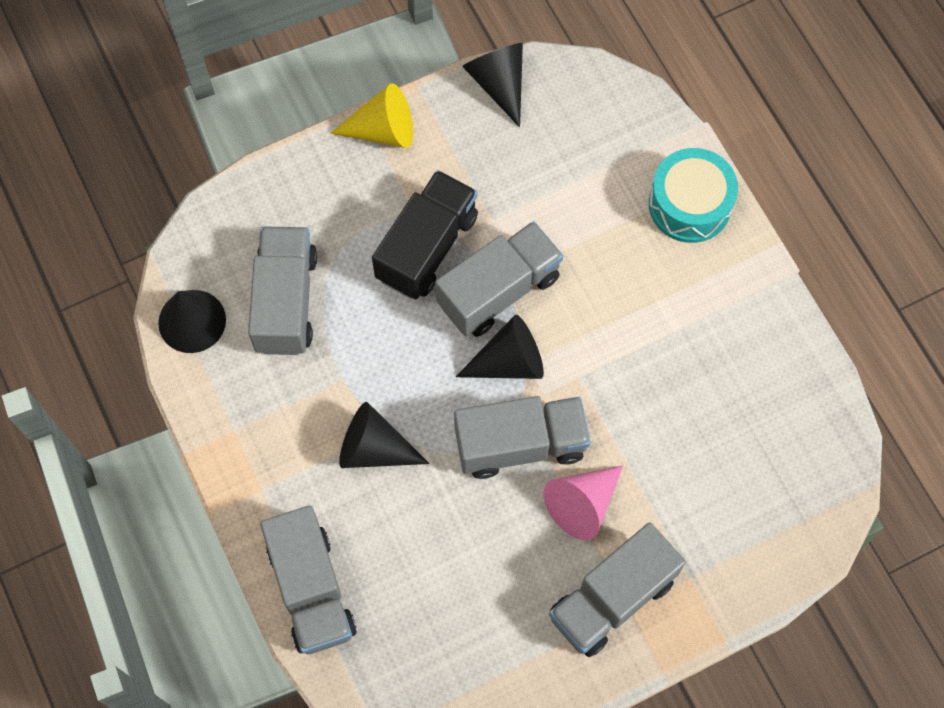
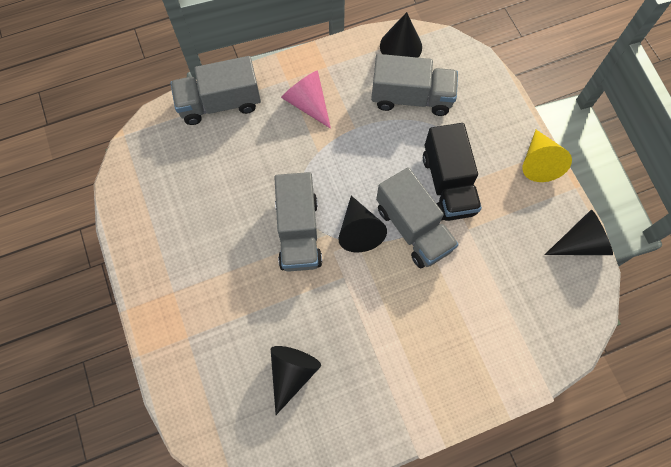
camera: 95 degrees right, 0 degrees up
(374, 448) = (306, 143): black cone -> black cone (292, 373)
(427, 247) = (448, 184): black truck -> black truck turned 45 degrees clockwise
(582, 504) = (251, 269): pink cone -> pink cone (308, 104)
(612, 598) = (183, 281): grey truck -> none
(689, 204) = (479, 376): turquoise drum -> none

